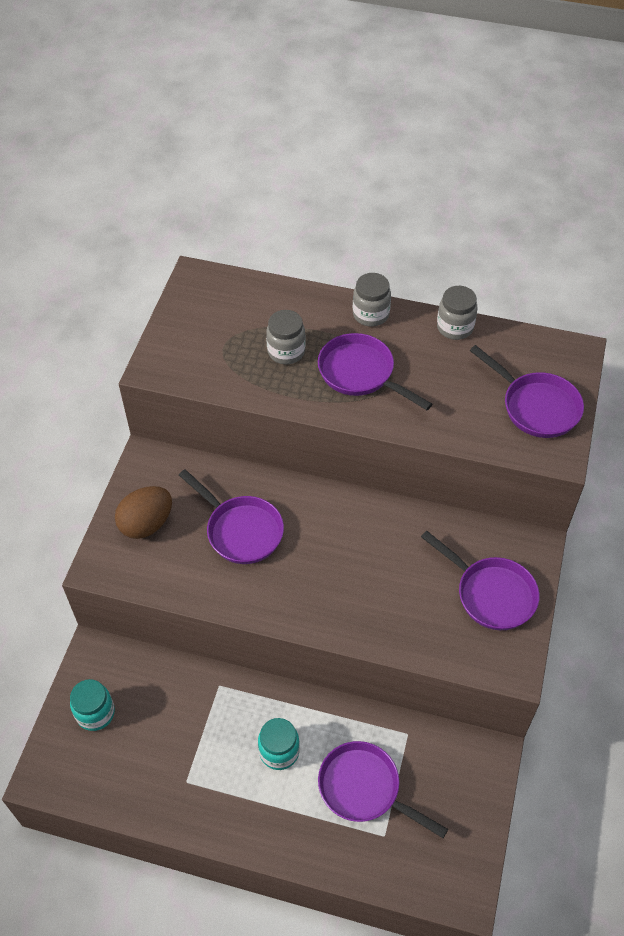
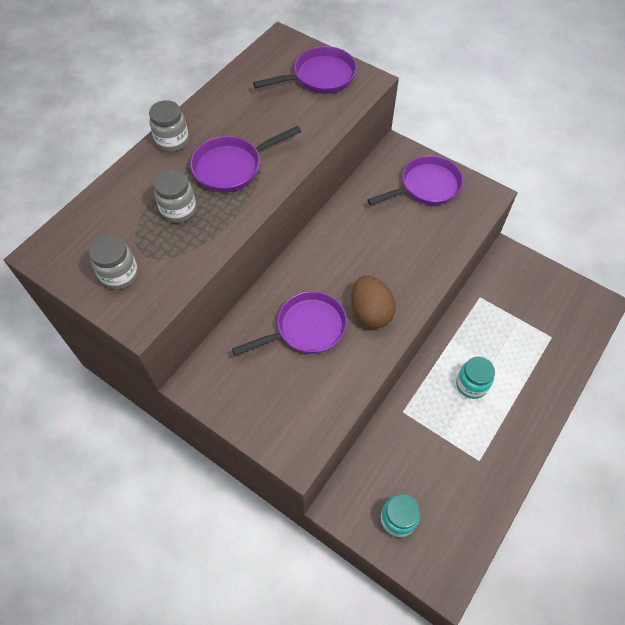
camera: 70 degrees left, 5 degrees up
(146, 524) = (267, 402): brown egg -> brown egg (370, 312)
(364, 789) = (514, 338): purple pan -> none
(455, 327) = (218, 95): grey jar -> grey jar (119, 275)

